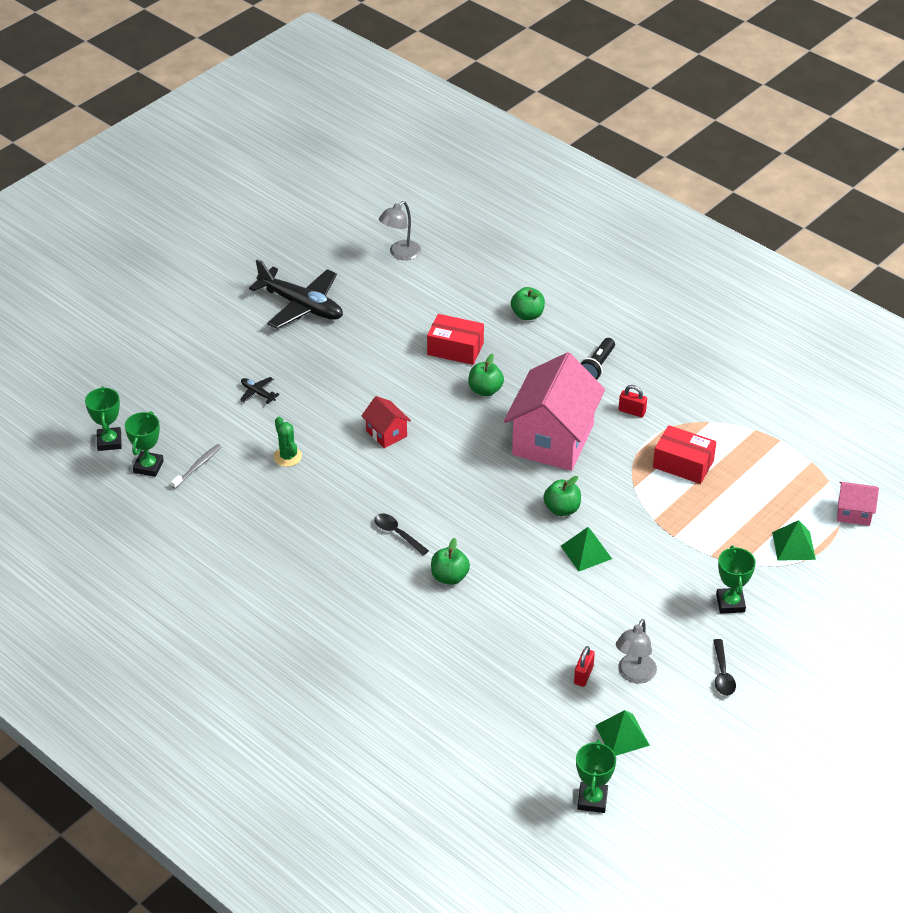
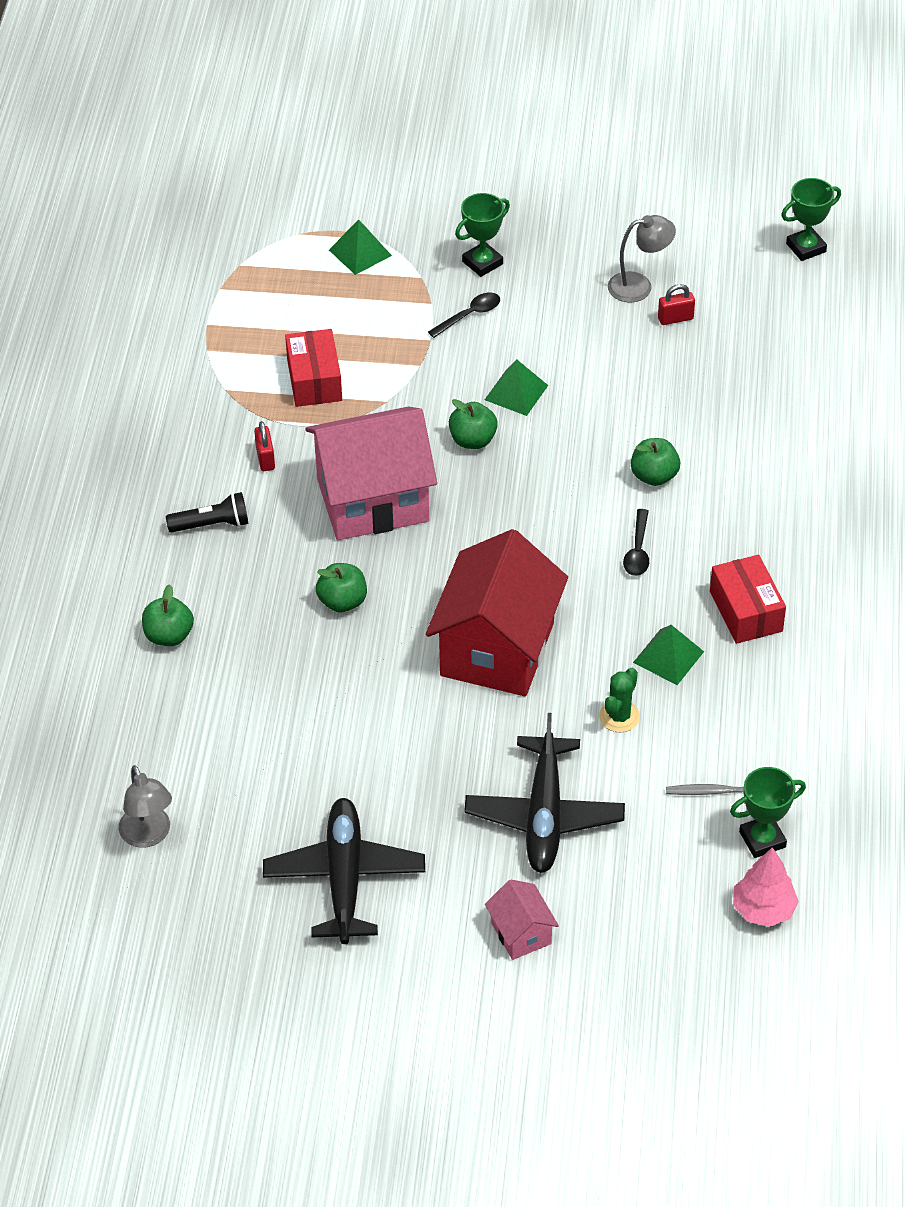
camera: 125 degrees left, 5 degrees up
(109, 441) = (763, 909): green trophy -> pink tree
(257, 393) = (544, 815): black plane -> black plane, size x2.38
(386, 433) = (497, 649): red house -> red house, size x2.21
(400, 254) = (148, 835): grey lamp -> grey lamp turned 60 degrees clockwise
(455, 349) = (292, 670): red box -> red box (745, 611)
(622, 735) = (716, 262): green pyramid -> green pyramid (668, 656)
(722, 673) = (576, 231): black spoon -> black spoon (469, 315)
(854, 513) = (272, 230): pink house -> pink house (521, 933)

